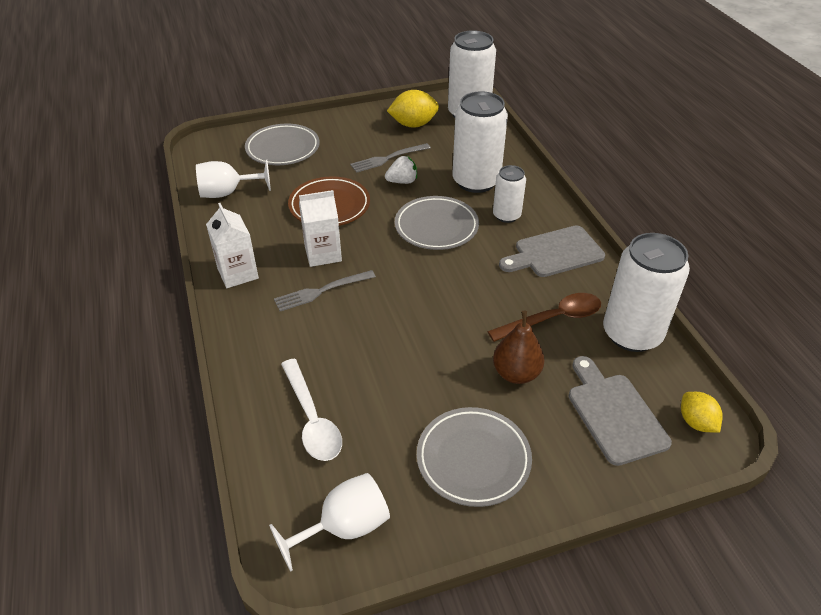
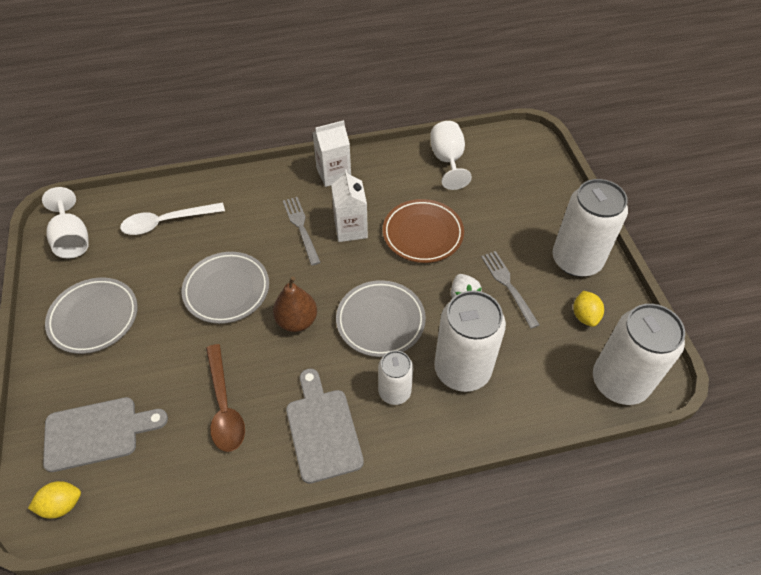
camera: 95 degrees right, 10 degrees up
(283, 149) = (524, 197): grey plate -> grey plate (227, 290)
(413, 124) = (584, 316): yellow lemon -> yellow lemon, size x0.64
(516, 373) = (167, 362): brown pear -> brown pear (297, 321)
(632, 334) = (185, 478): white can -> white can (576, 260)

